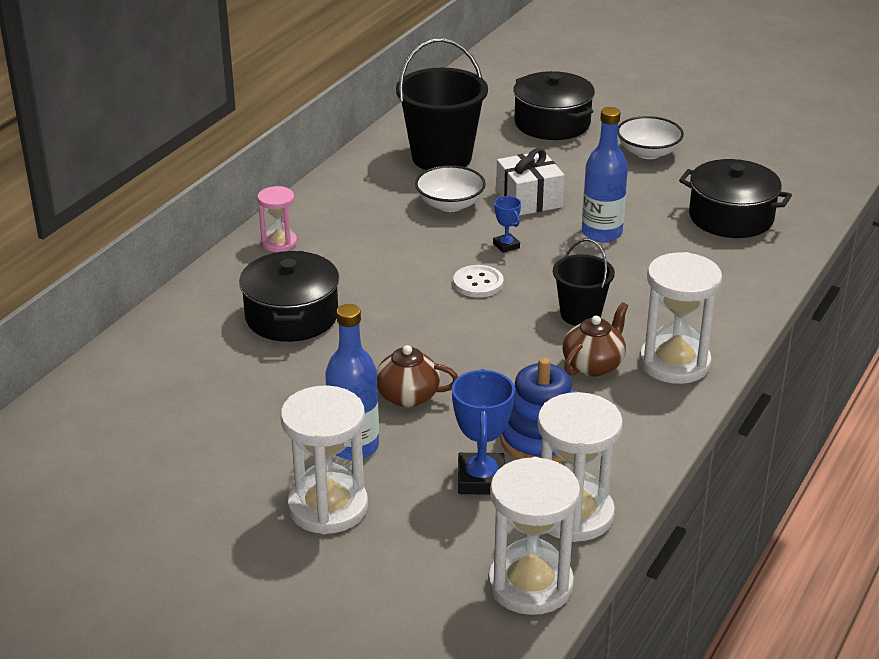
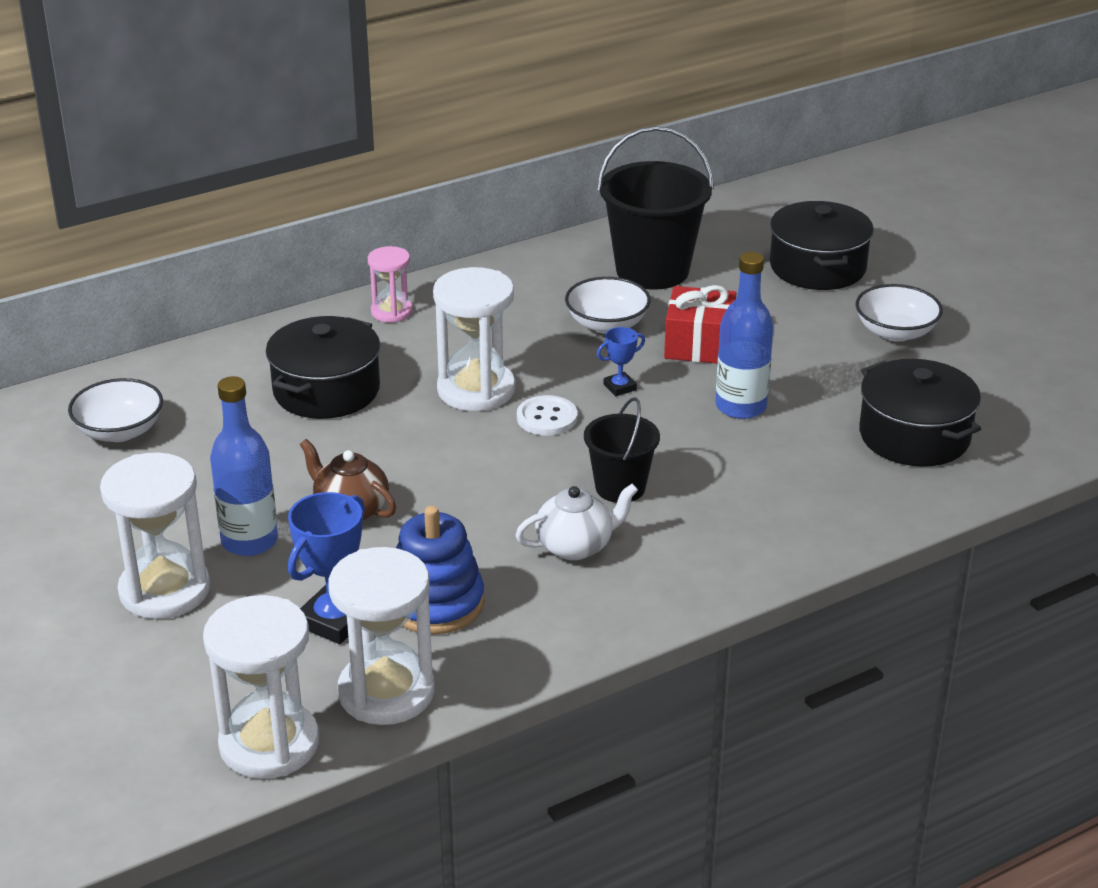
camera: 30 degrees right, 0 degrees up
(155, 401) = (120, 431): none -> white bowl
(506, 245) = (620, 387): blue trophy -> blue trophy turned 60 degrees clockwise
(529, 199) = (699, 344): white gift -> red gift
(594, 365) = (576, 546): brown teapot -> white teapot
(674, 363) = (666, 576): white hourglass -> white hourglass (476, 390)

